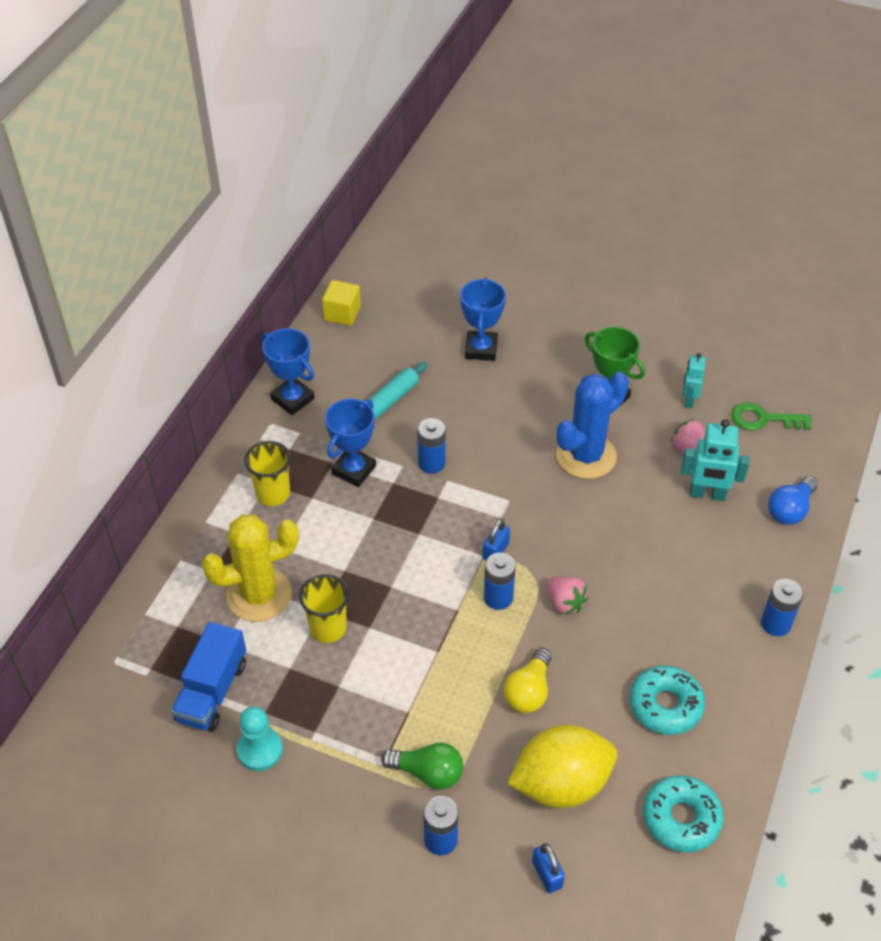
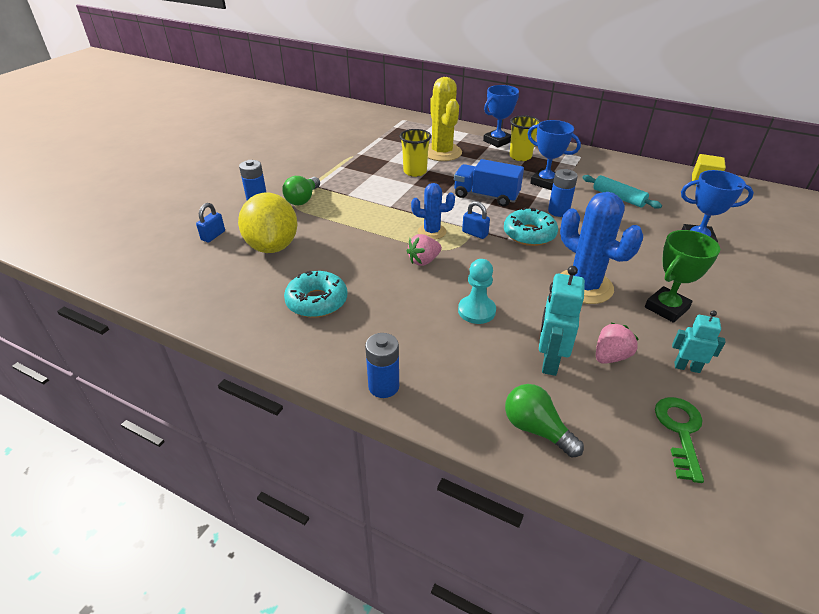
camera: 95 degrees right, 10 degrees down
(212, 691) = (379, 141): blue truck -> blue truck (486, 196)
(260, 750) = (338, 153): turquoise pawn -> turquoise pawn (476, 311)
(292, 399) = (606, 163): blue trophy -> blue trophy (497, 141)
(498, 597) = (432, 232): blue battery -> blue cactus
(528, 691) = (349, 239): yellow light bulb -> none
(547, 874) = (213, 236): blue padlock -> blue padlock turned 45 degrees counterclockwise
(681, 818) = (219, 297): turquoise donut -> turquoise donut (529, 234)
(790, 510) = (536, 429): blue light bulb -> green light bulb

